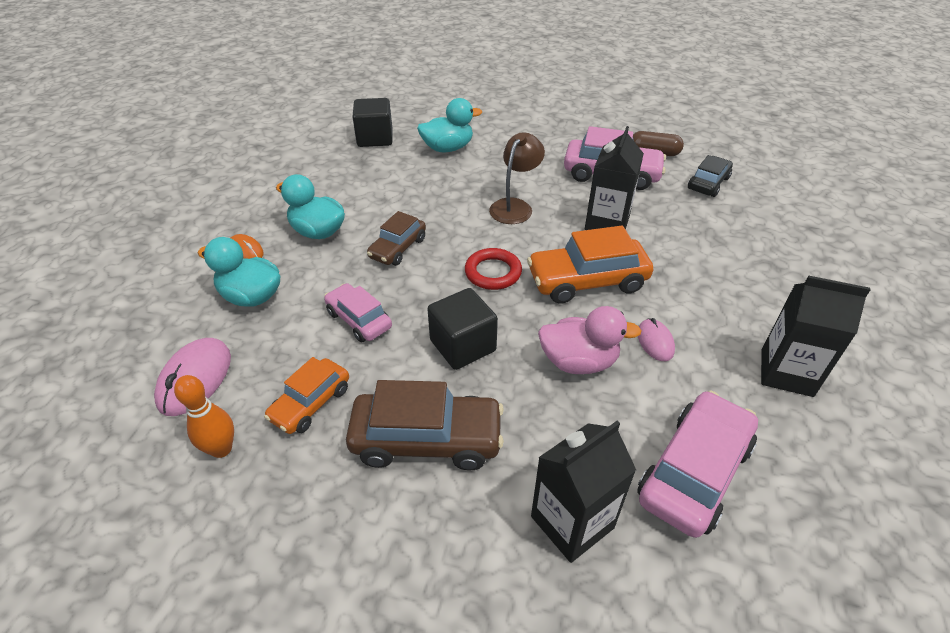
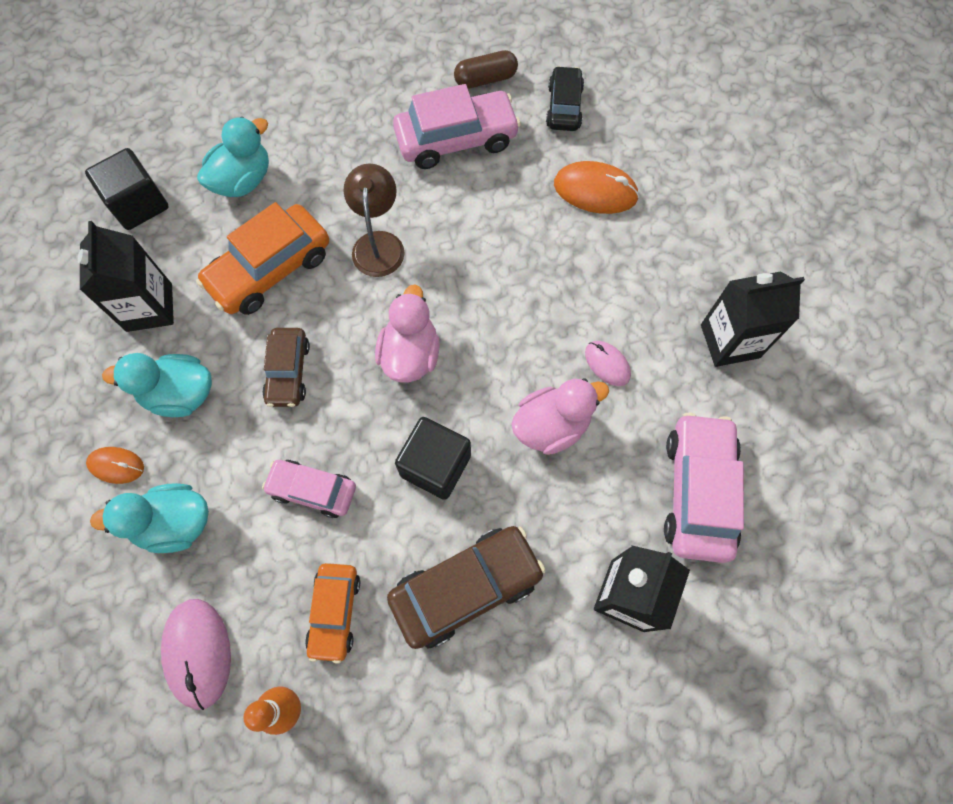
camera: 30 degrees left, 25 degrees up
(493, 272) = (410, 354): red ring -> pink duck
(587, 281) = (509, 317): orange car -> orange car (270, 269)
(607, 223) = (488, 222): black carton -> black carton (149, 307)
(707, 235) = (595, 191): none -> orange mouse

